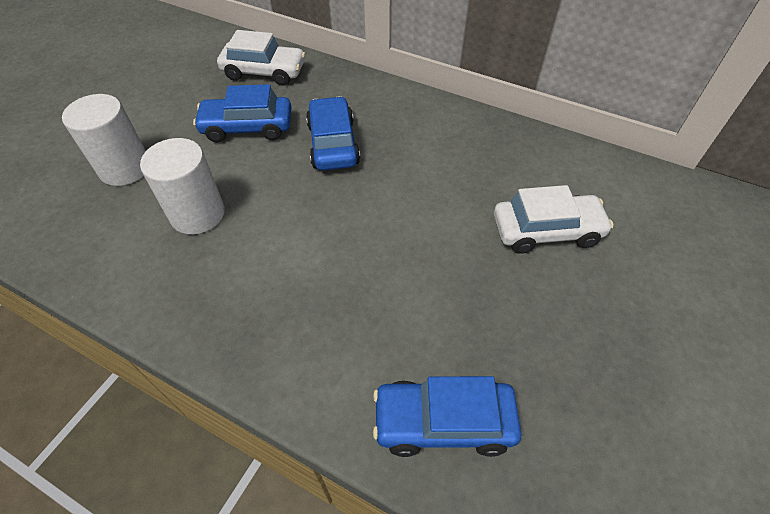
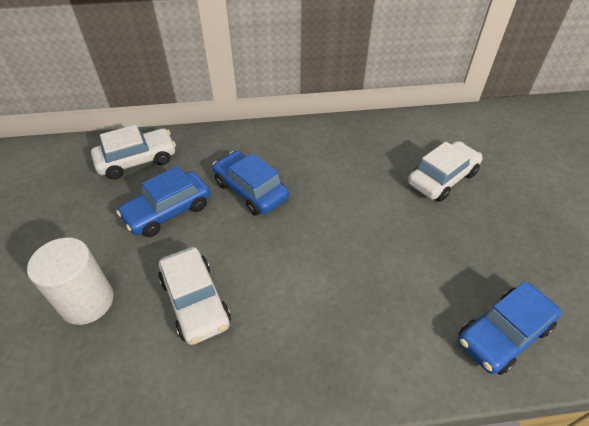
camera: 35 degrees left, 5 degrees down
(197, 214) = (195, 301): white cylinder -> white car

